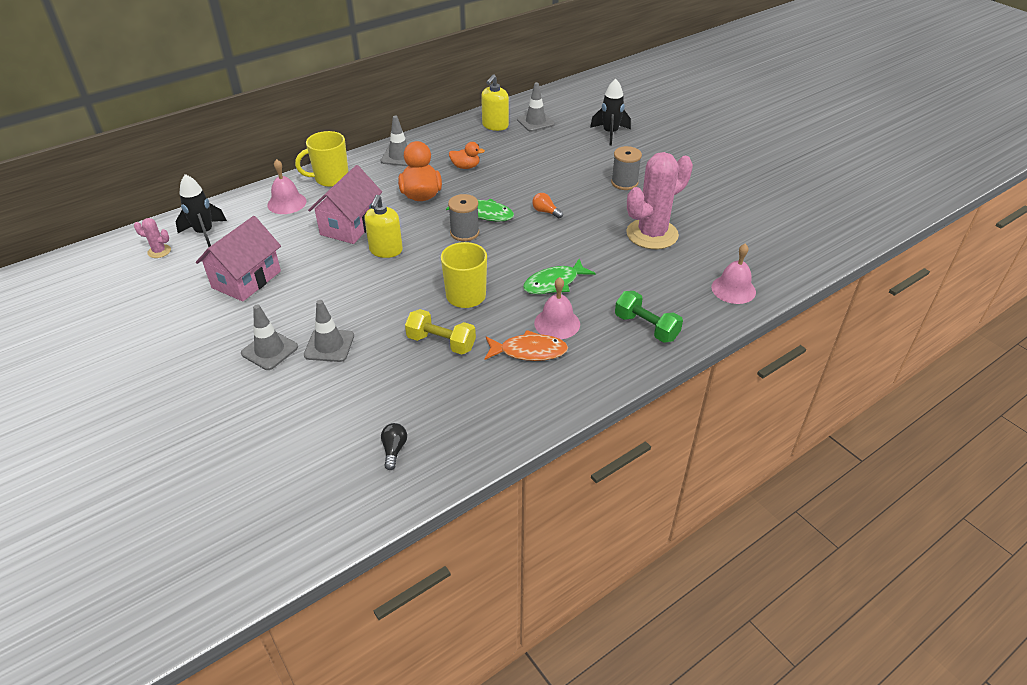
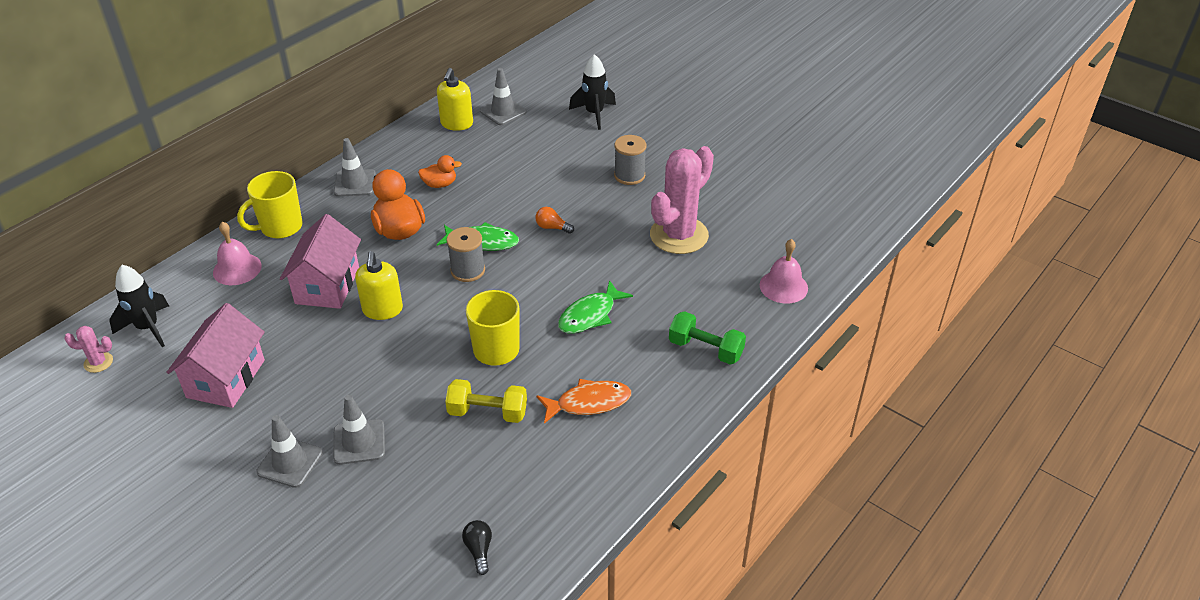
camera: 15 degrees left, 0 degrees up
(557, 323) = (608, 363): pink bell -> none

